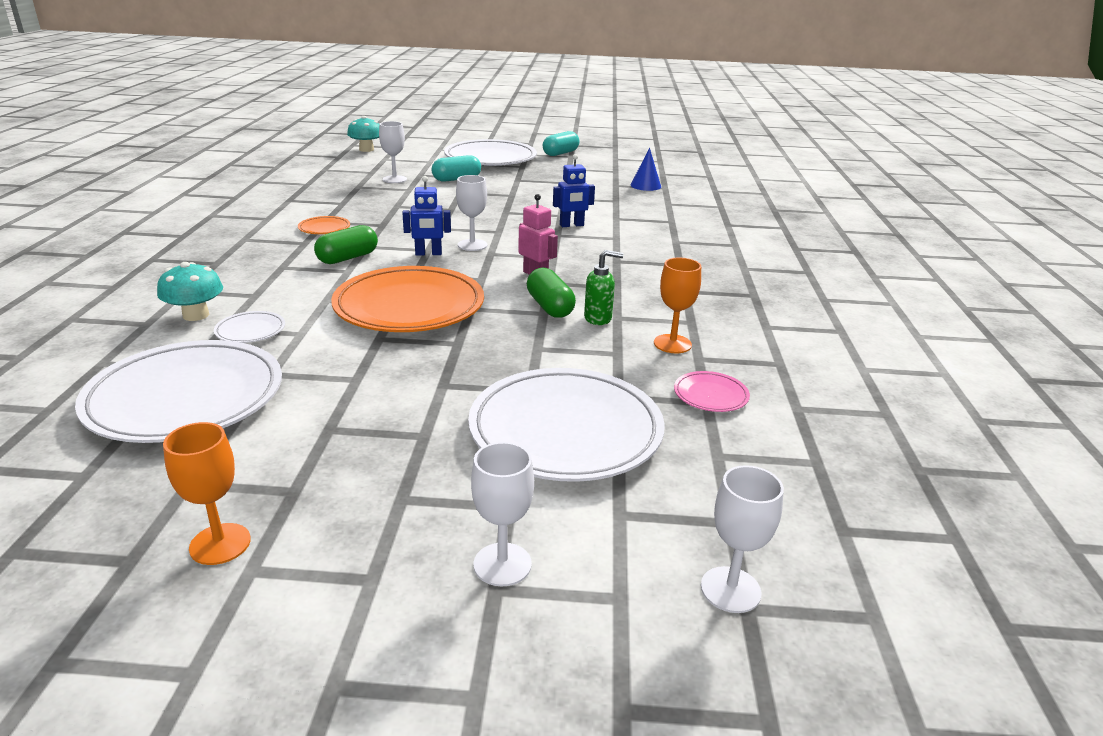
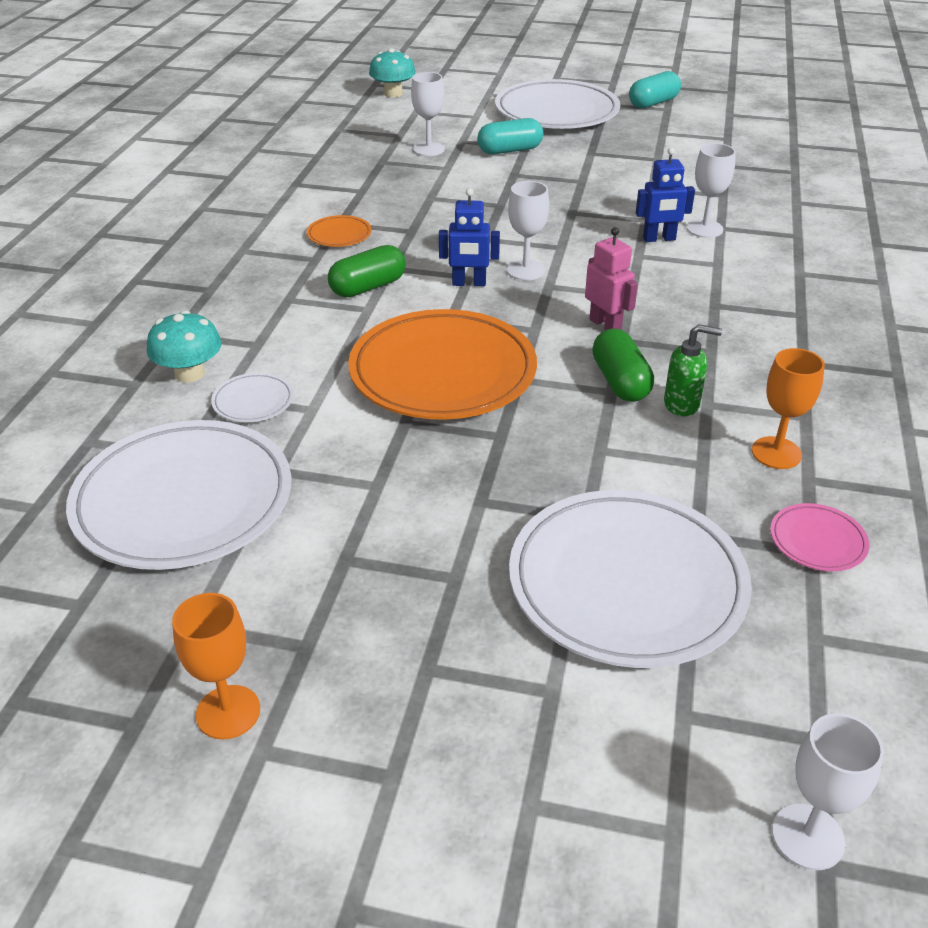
camera: 10 degrees right, 10 degrees up
(502, 564) = (539, 772): white goblet -> white goblet (704, 229)
(645, 186) = (767, 167): blue cone -> none

